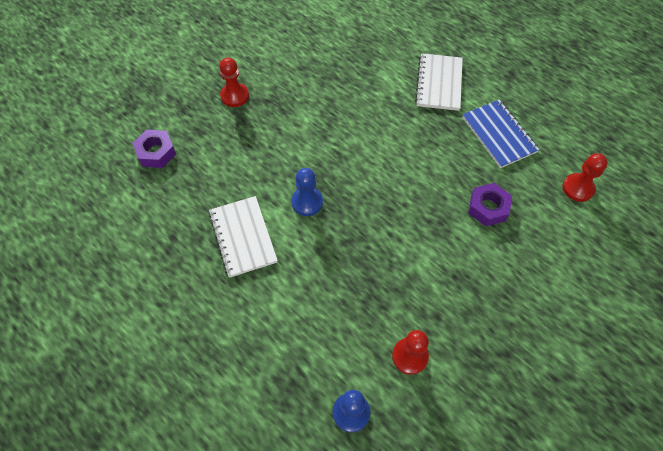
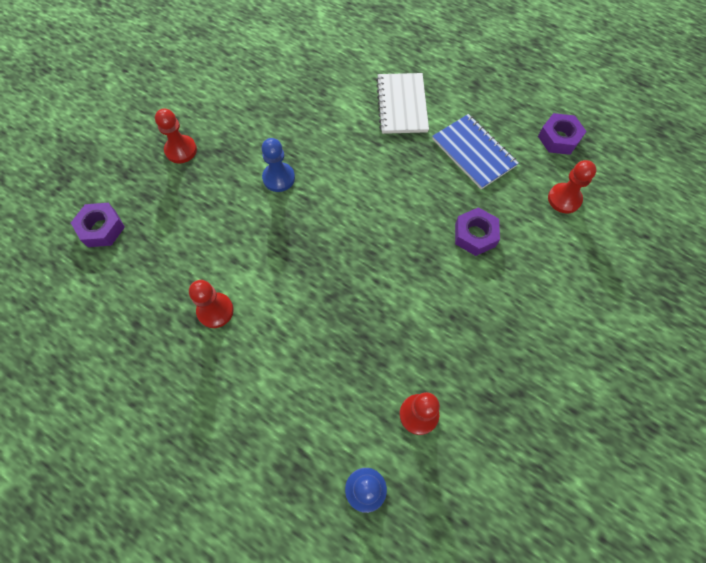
camera: 10 degrees left, 5 degrees up
(243, 237) = (215, 311): white notebook -> red pawn
(307, 202) = (280, 259): blue pawn -> blue pawn (278, 178)
(582, 133) = (559, 138): none -> purple nut

